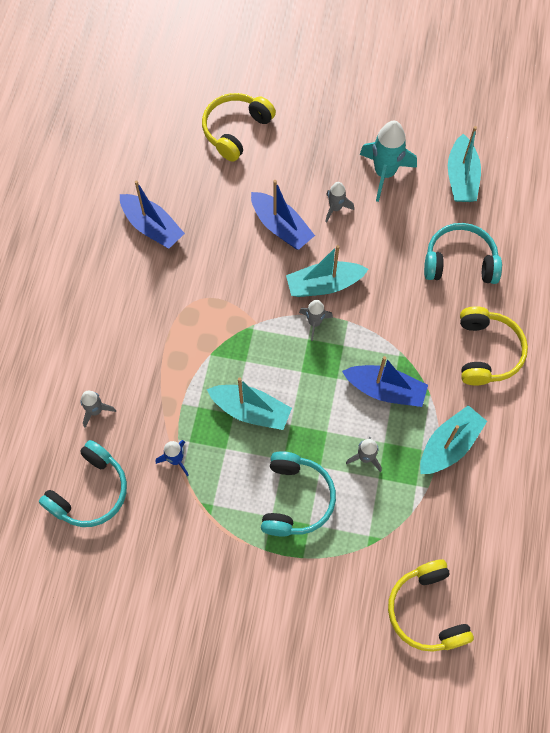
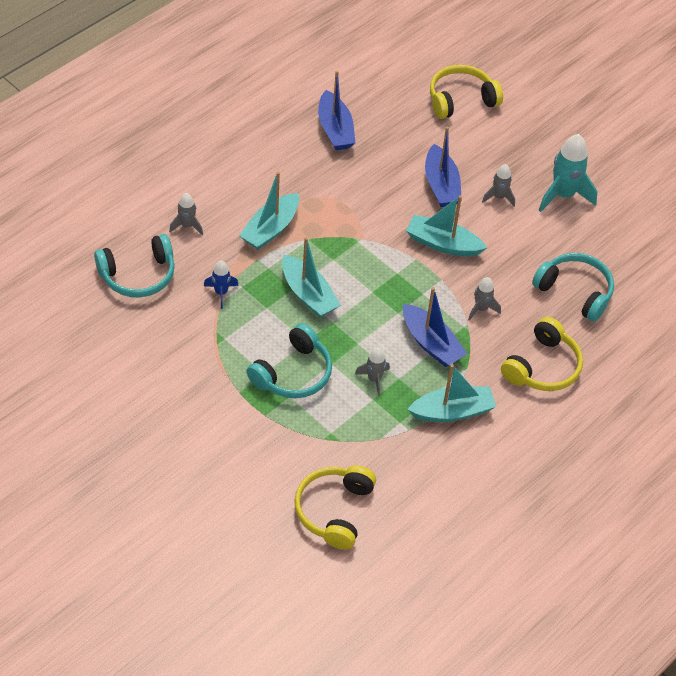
camera: 30 degrees right, 15 degrees down
(314, 323) = (412, 265): grey rocket -> grey rocket (481, 309)
(461, 178) = (629, 234): turquoise boat -> turquoise boat (270, 229)

